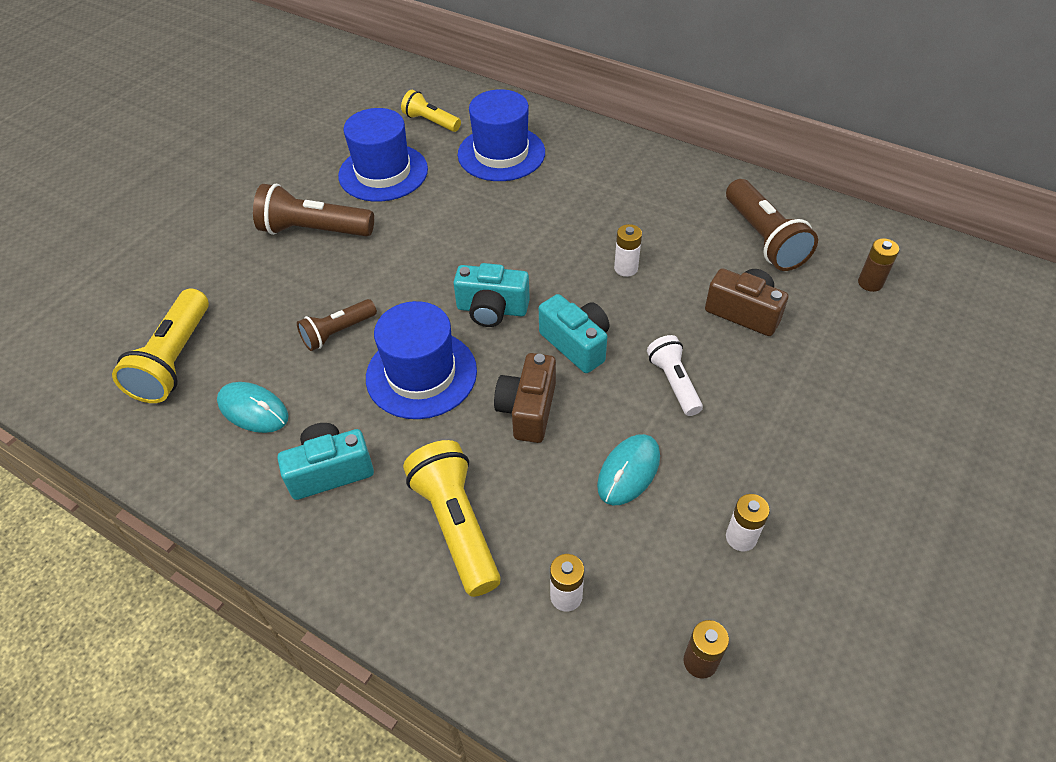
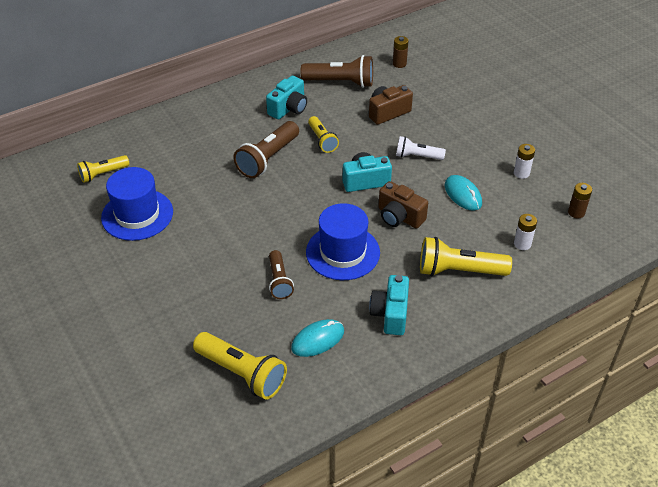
camera: 65 degrees left, 5 degrees down
(314, 230) = (168, 267): brown flashlight -> brown flashlight (268, 159)
(492, 309) = (313, 205): turquoise camera -> turquoise camera (289, 108)
(501, 153) = (172, 153): blue hat -> none
(626, 268) = (322, 140): white battery -> yellow flashlight

